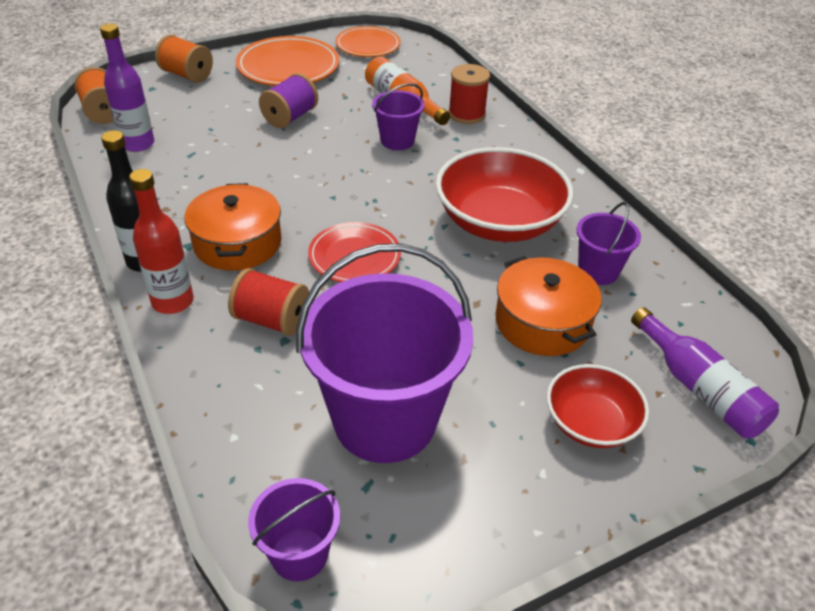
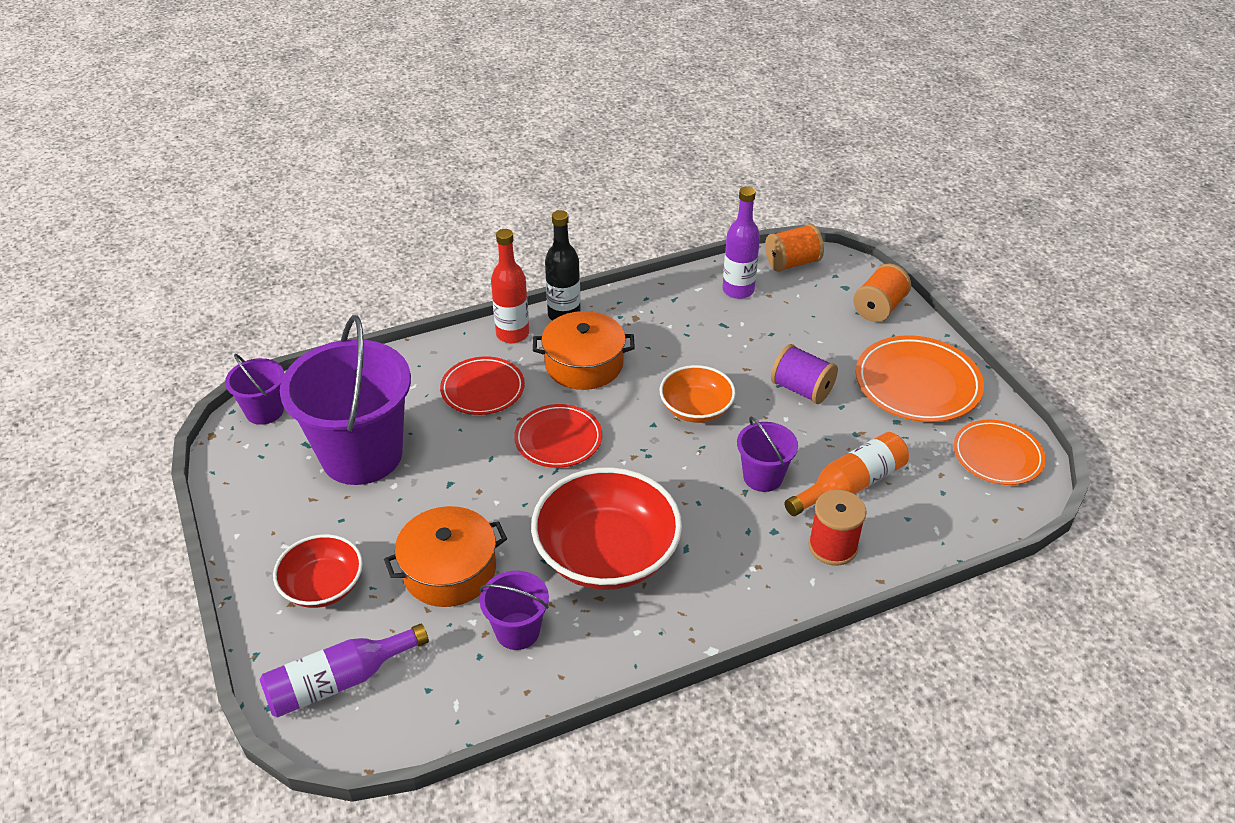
camera: 95 degrees right, 0 degrees up
(271, 320) = (483, 389): red spool -> red plate
(312, 172) = (696, 409): none -> orange bowl

